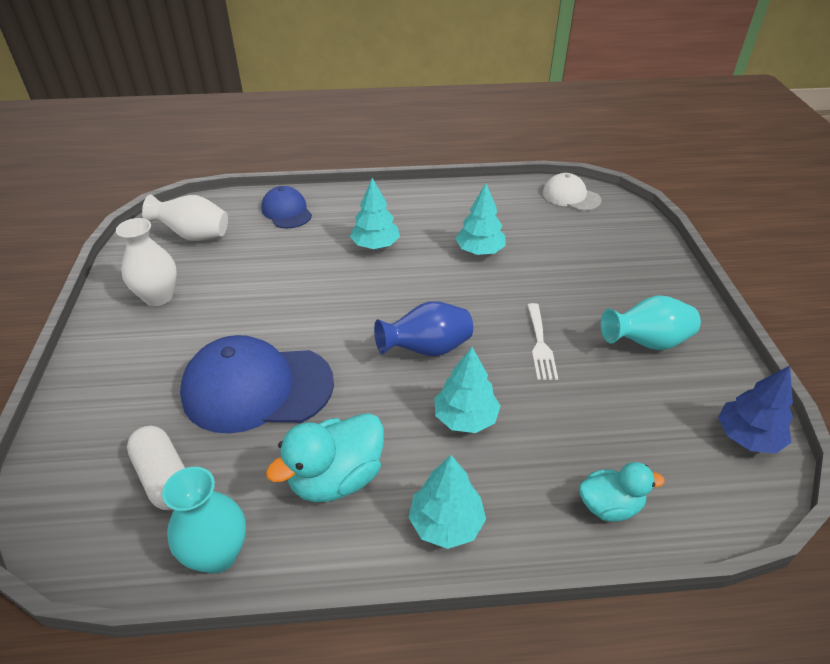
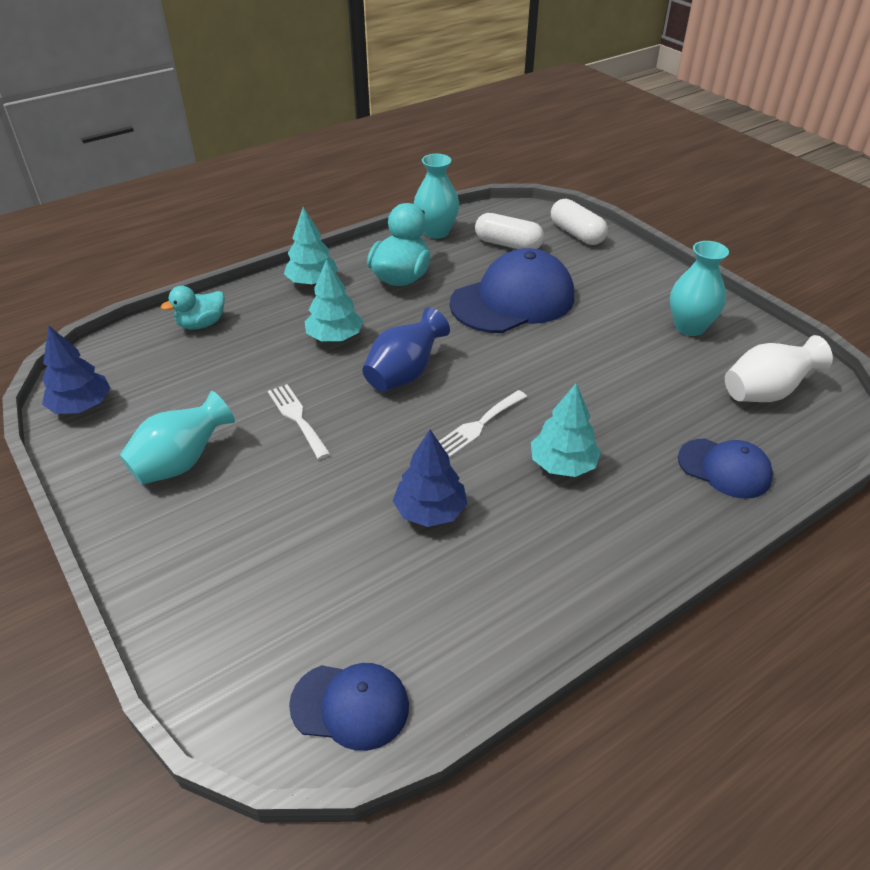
camera: 150 degrees right, 0 degrees up
(72, 456) = (576, 234): none -> white capsule
(158, 297) = (689, 327): white vase -> turquoise vase
(404, 287) = (479, 425): none -> white fork
(480, 251) = (430, 511): turquoise tree -> blue tree
(571, 196) = (350, 705): white cap -> blue cap

